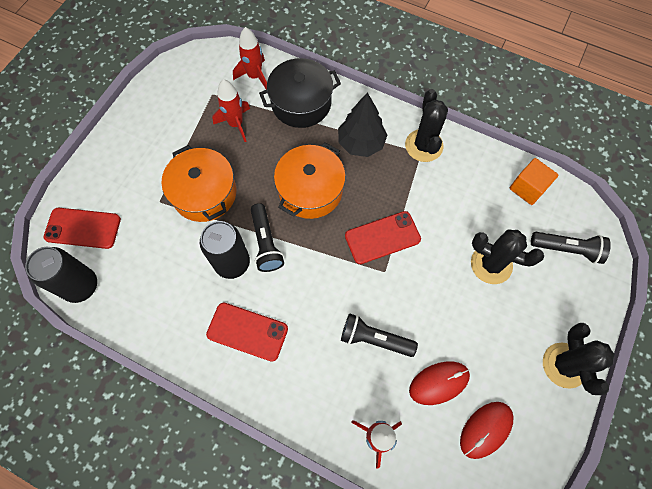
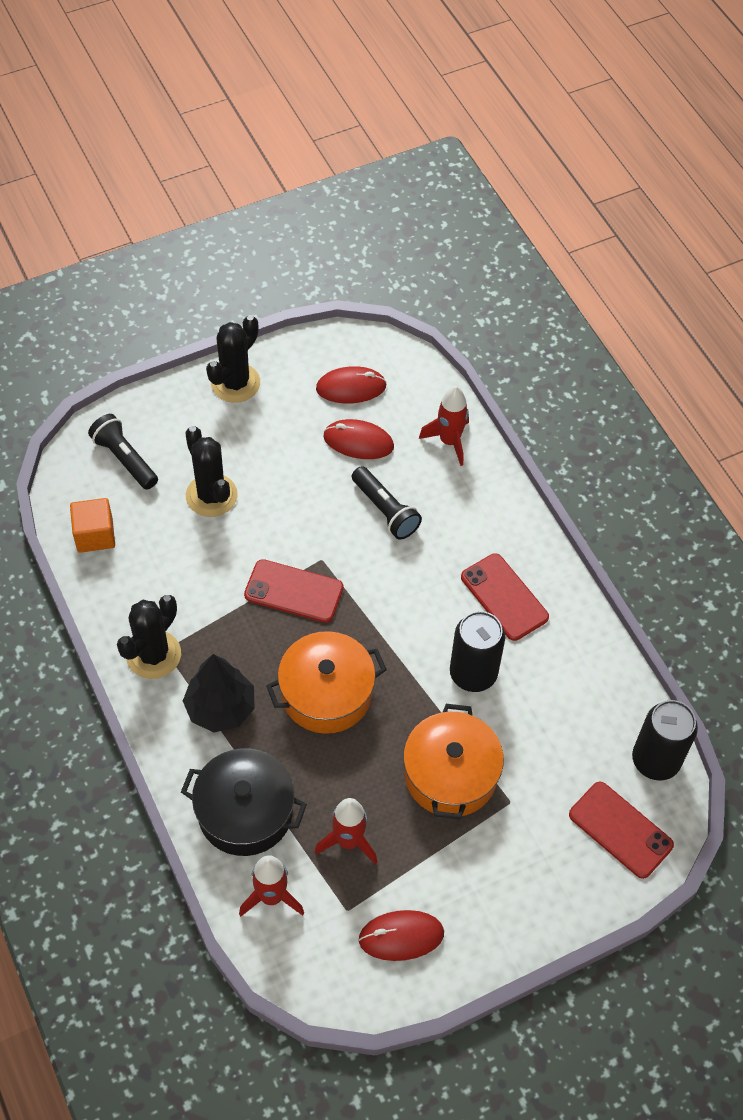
camera: 145 degrees left, 10 degrees down
(175, 100) = (401, 936): none -> red mouse
(266, 243) = (421, 669): black flashlight -> none

